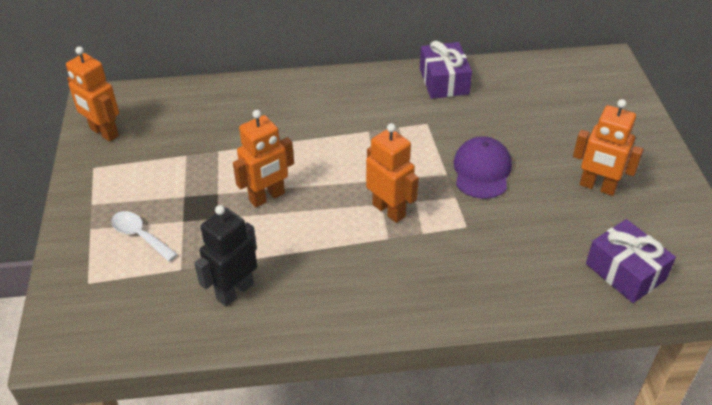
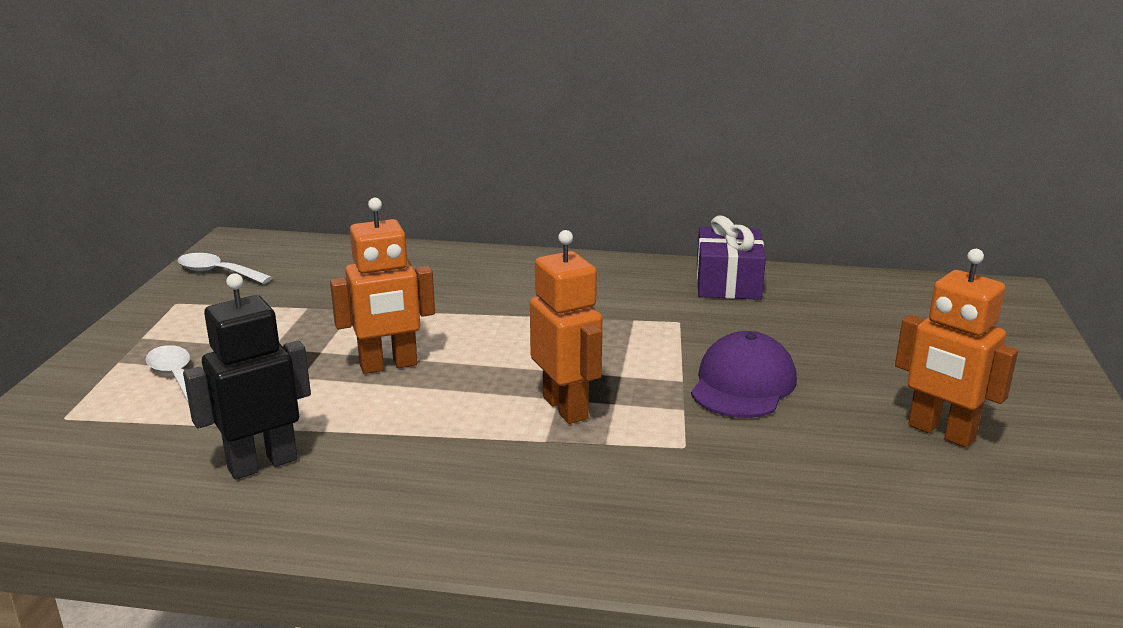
camera: 15 degrees right, 20 degrees down
(104, 132) = (217, 272): orange robot -> white spoon
(625, 272) = (960, 556): purple gift -> none

